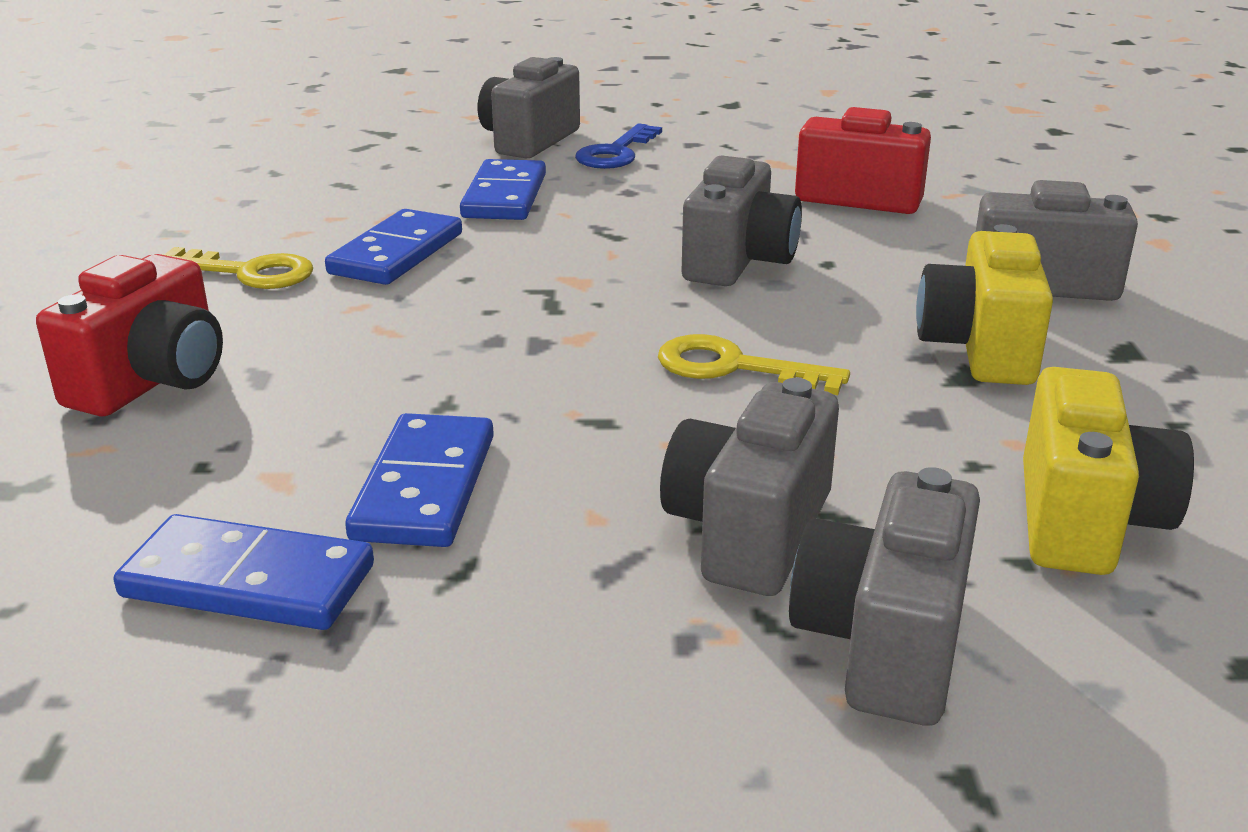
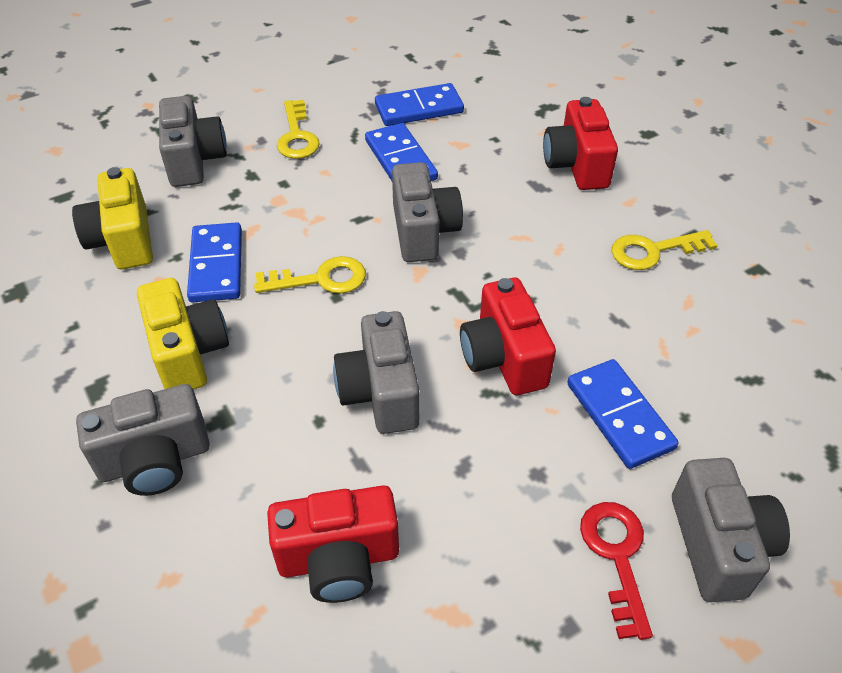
camera: 150 degrees right, 20 degrees up
(396, 253) = (600, 305): blue domino -> blue domino (216, 265)
(567, 249) = (503, 358): none -> red camera
(591, 617) = (297, 136): none -> yellow key
(616, 153) = (616, 556): blue key -> red key
(749, 532) = (261, 185): grey camera -> grey camera (423, 231)

